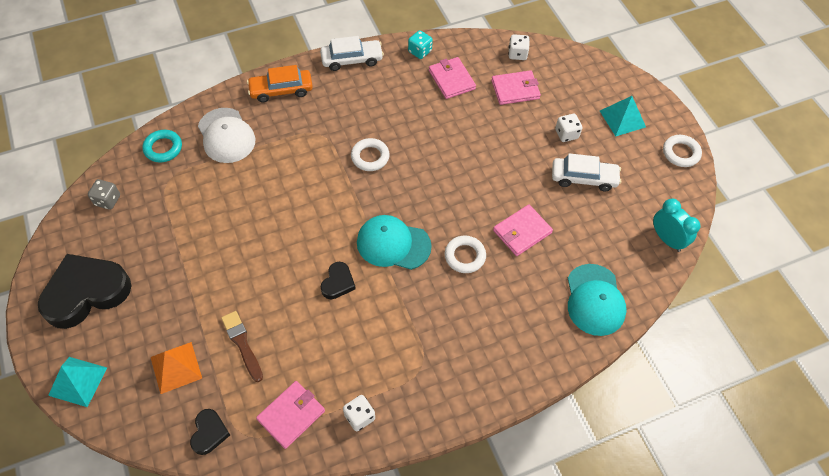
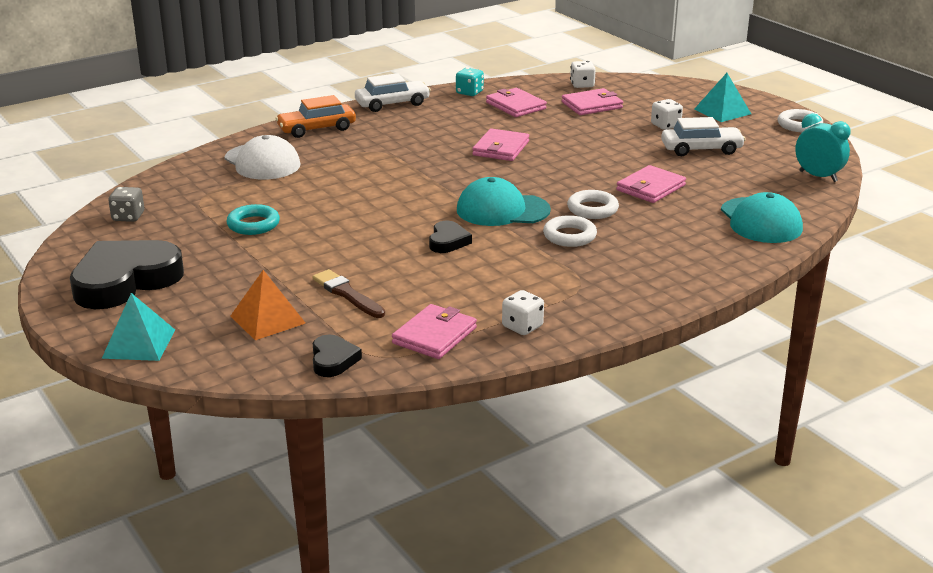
camera: 10 degrees left, 30 degrees down
(163, 148) = (186, 177): turquoise ring -> turquoise ring (253, 224)
(370, 157) = (445, 159): white ring -> white ring (569, 236)
(419, 147) = (501, 148): none -> pink wallet

